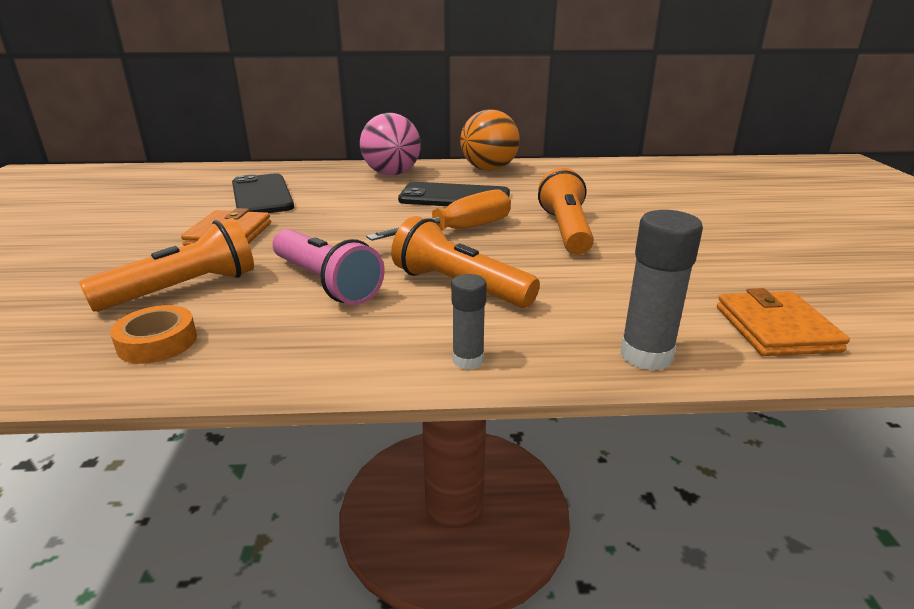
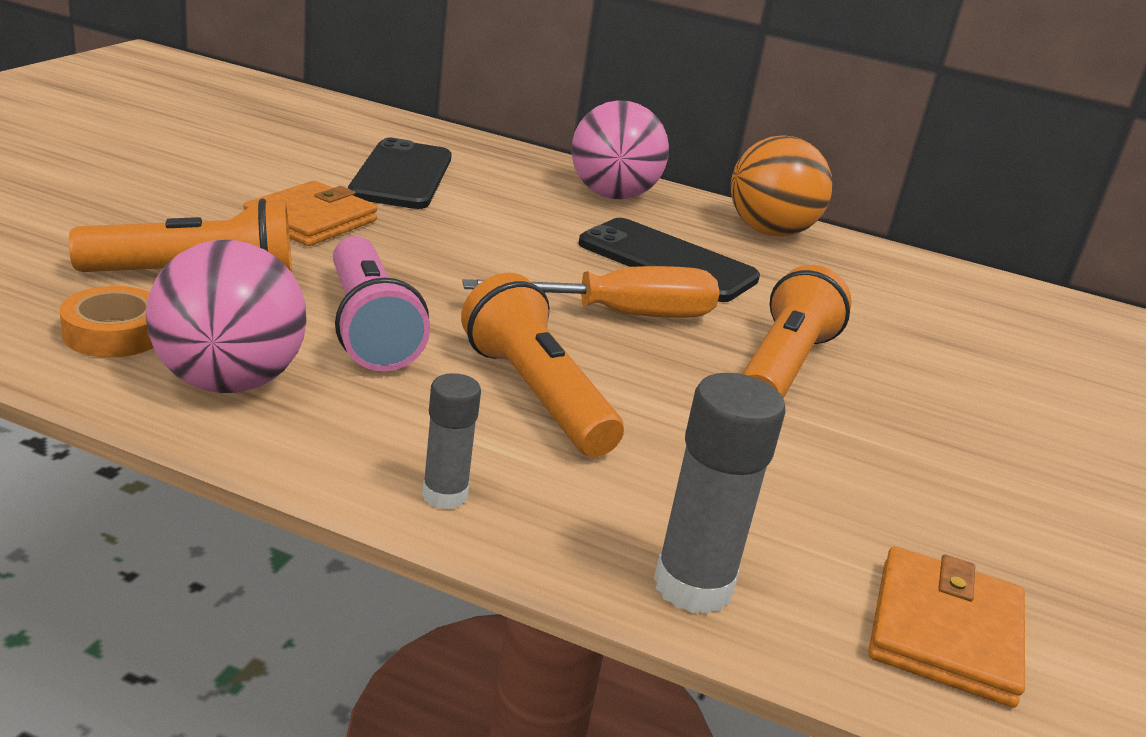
camera: 20 degrees right, 0 degrees up
(268, 344) = (228, 382): none -> pink ball

